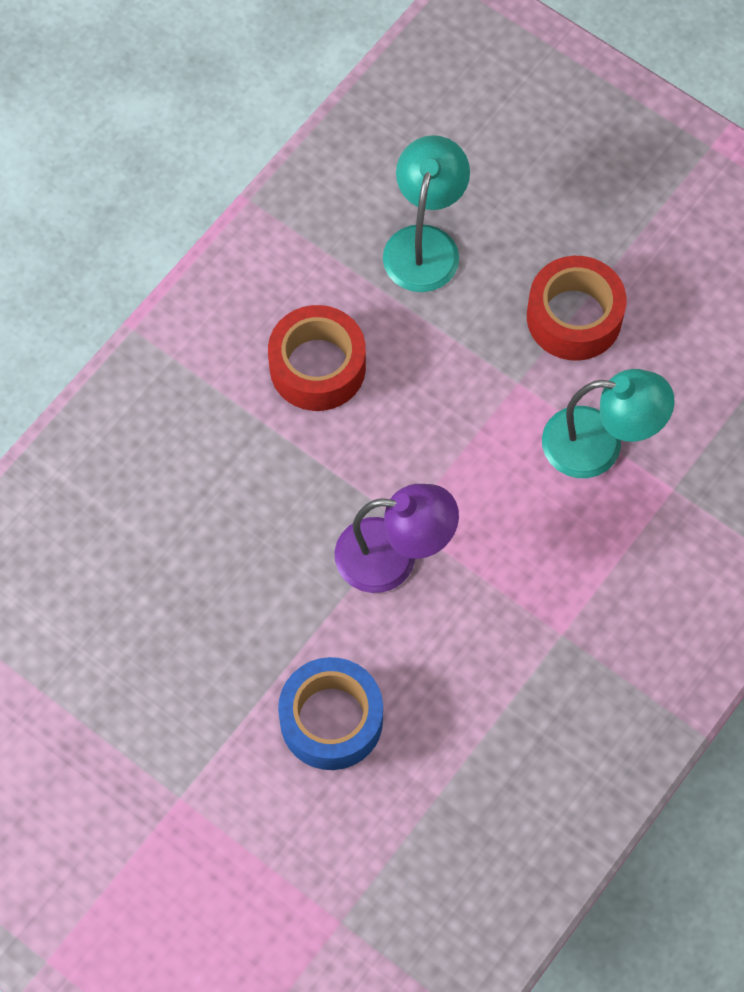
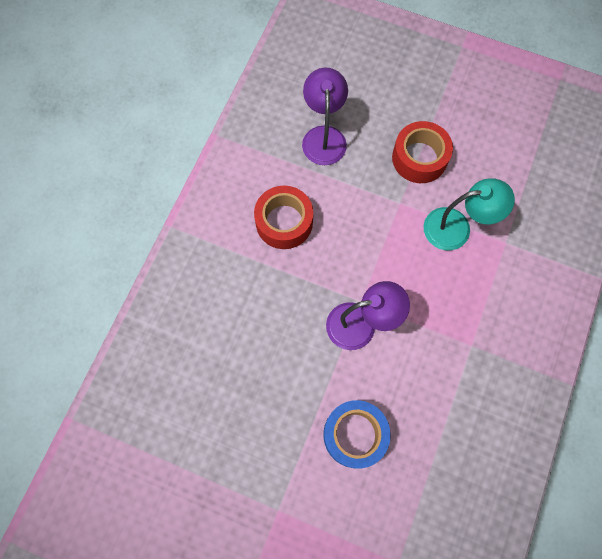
camera: 15 degrees left, 5 degrees up
(425, 243) = (324, 136): turquoise lamp -> purple lamp

